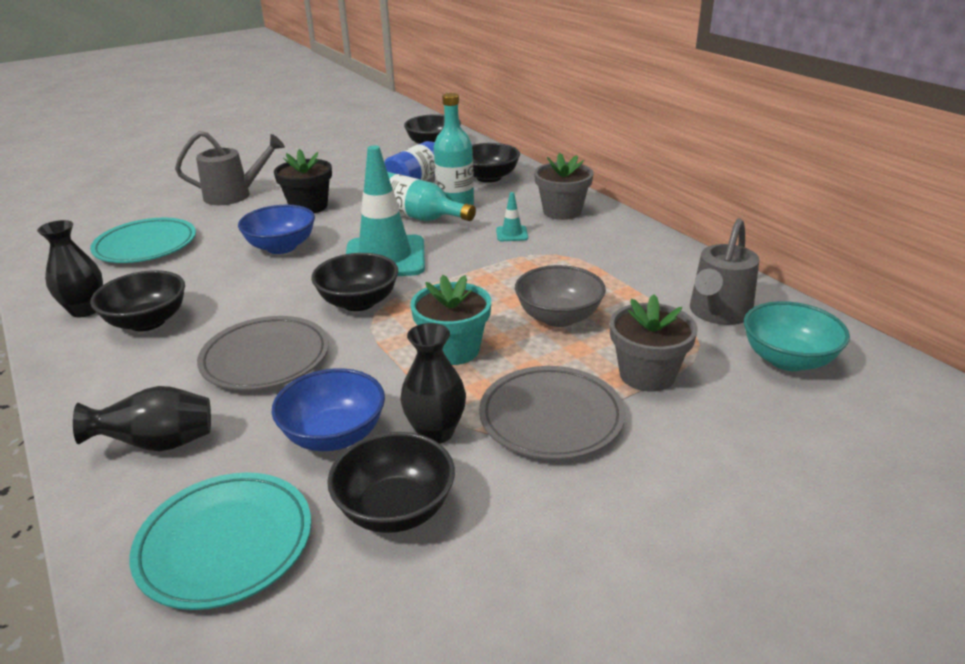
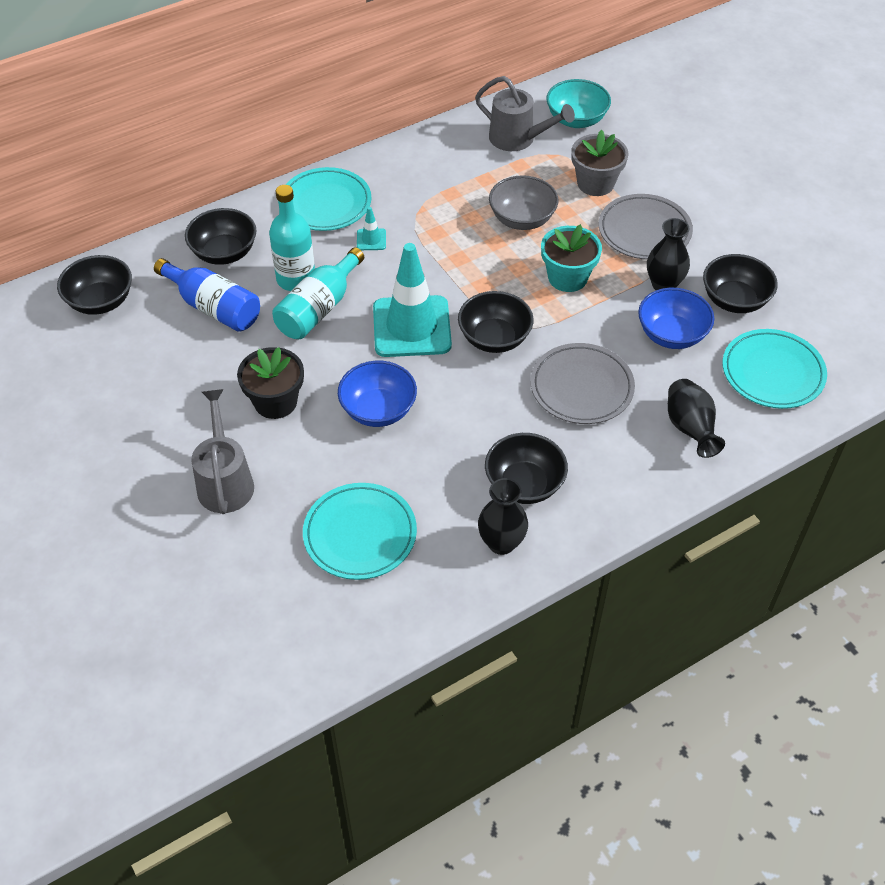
camera: 90 degrees left, 20 degrees up
(562, 211) = (326, 203): grey flower pot -> turquoise plate

